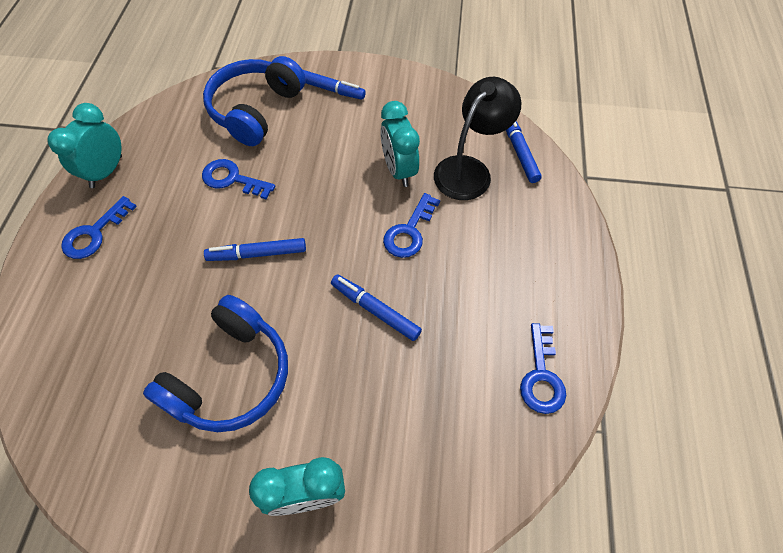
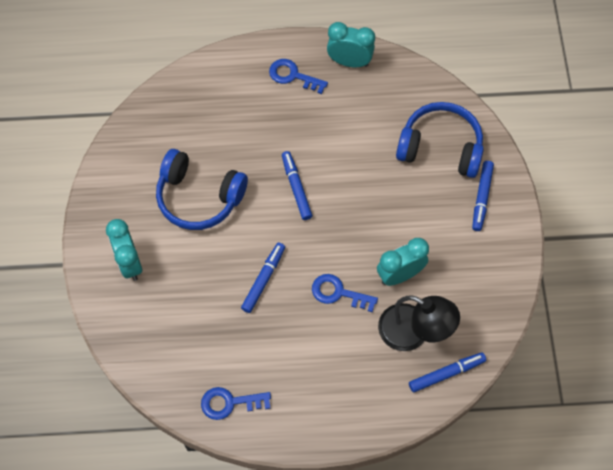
camera: 80 degrees right, 5 degrees up
(232, 179) = (362, 151): blue key -> none

